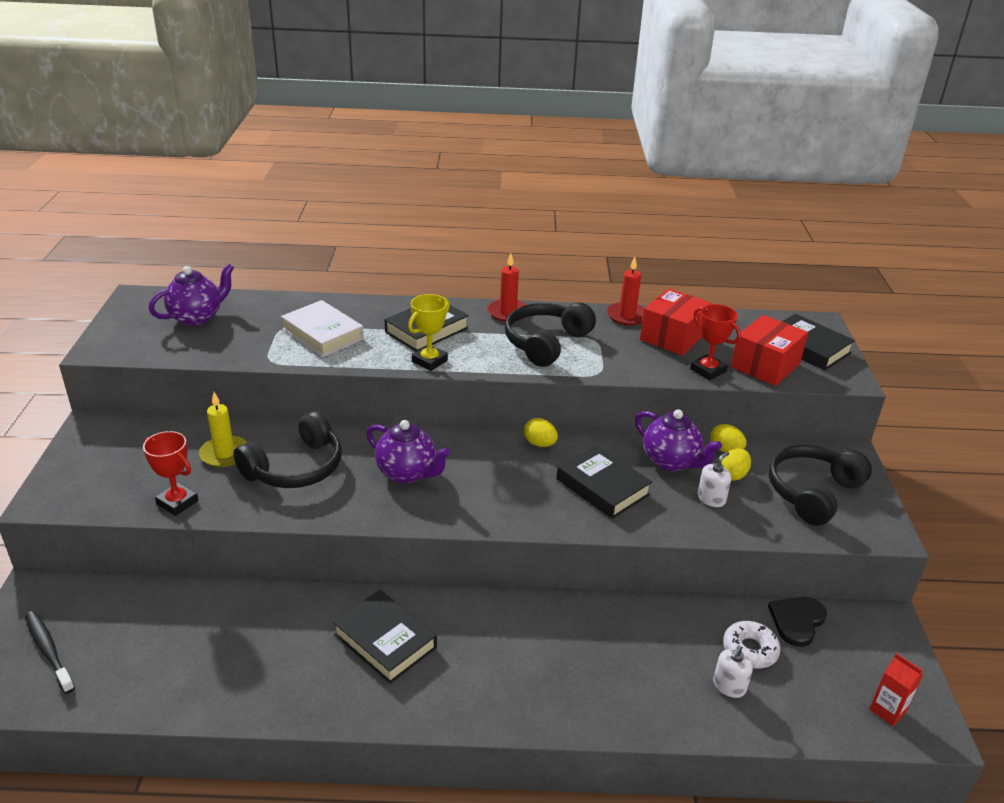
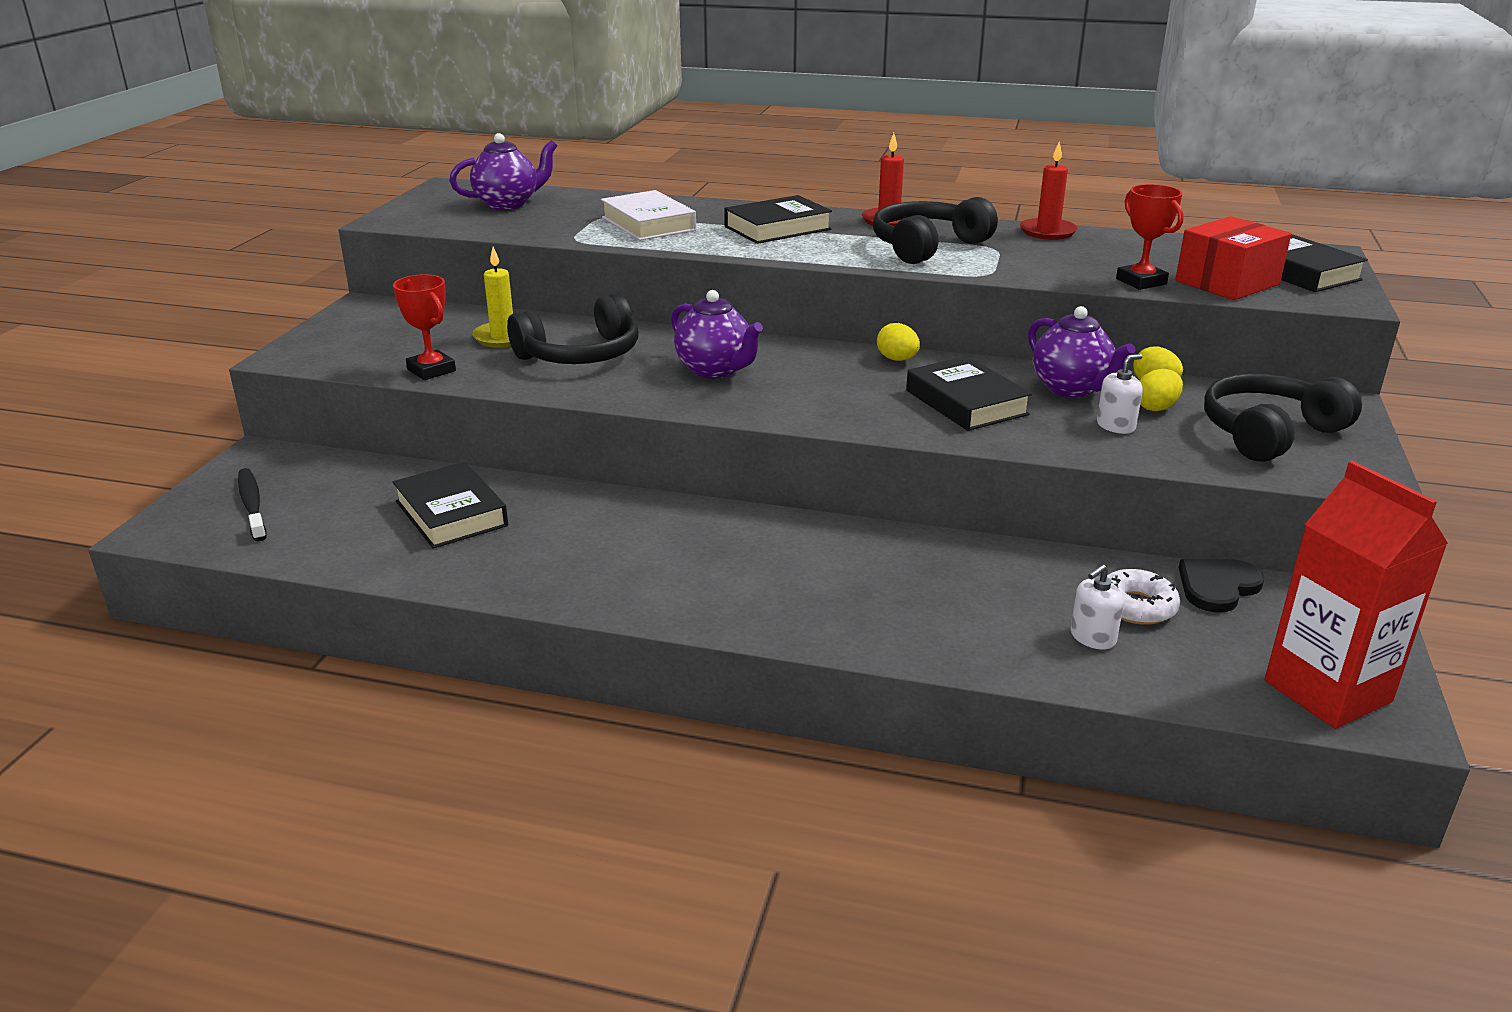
camera: 15 degrees right, 5 degrees down
(385, 641) = (643, 541): black book -> black book (451, 513)
(429, 361) = (769, 251): yellow trophy -> none
(672, 337) = (1103, 252): red box -> none
(887, 710) = (1327, 691): red carton -> red carton, size x2.18

